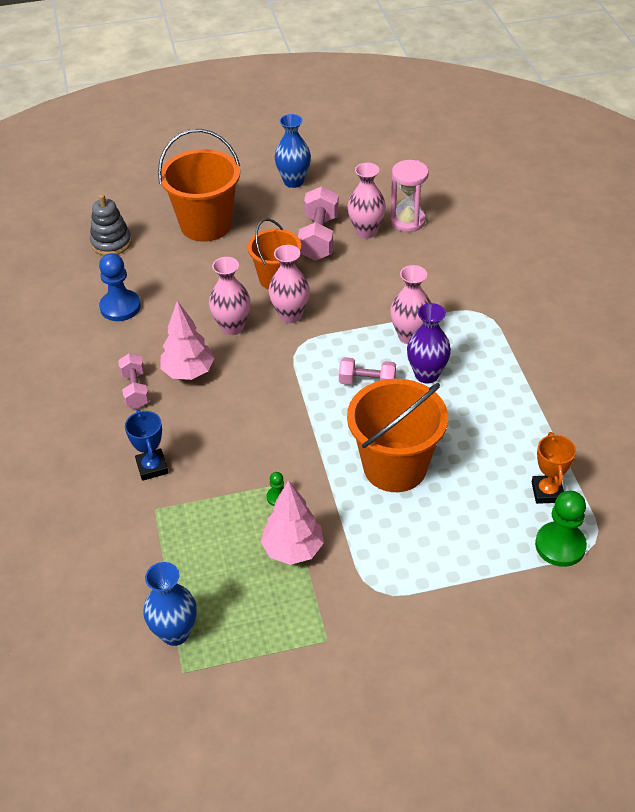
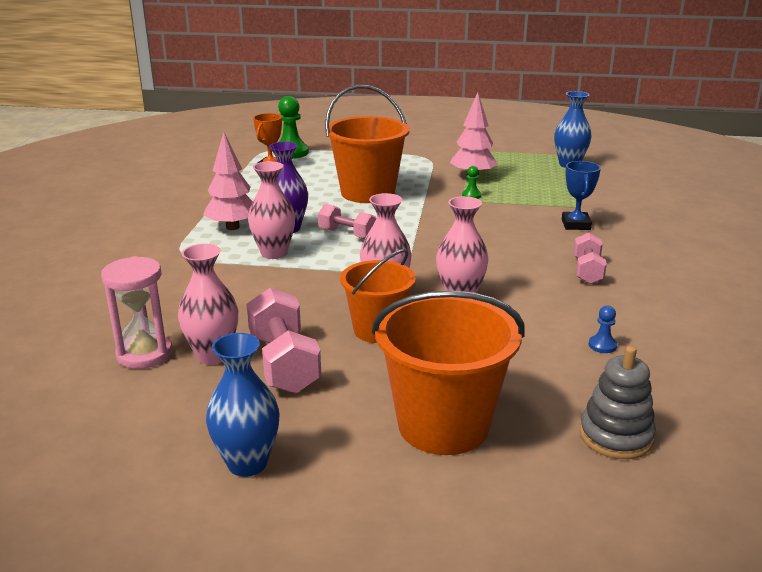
camera: 160 degrees left, 20 degrees down
(120, 307) = (602, 345): blue pawn -> blue pawn, size x0.48
(188, 372) = (525, 272): pink tree -> pink tree (232, 227)
(319, 238) = (284, 363): pink dumbbell -> pink dumbbell turned 45 degrees counterclockwise

